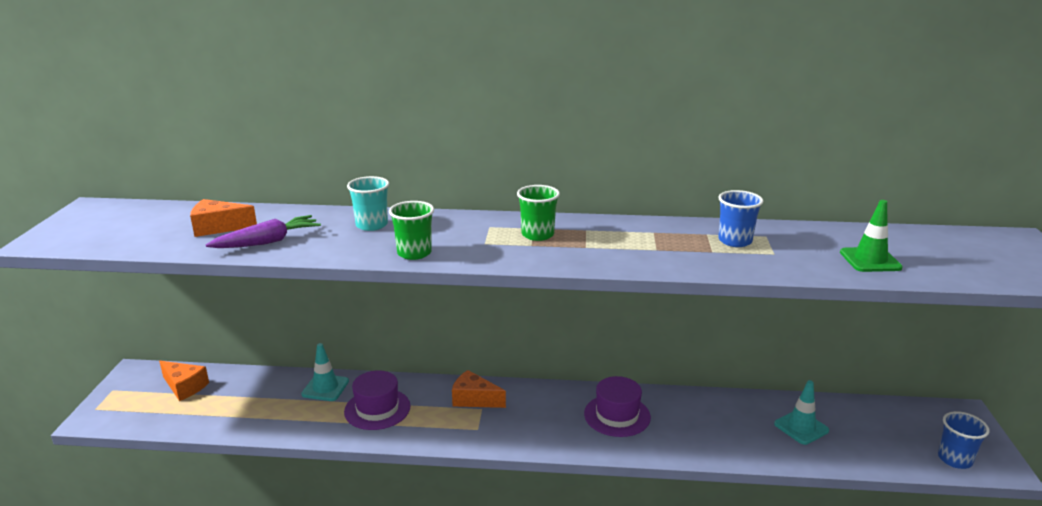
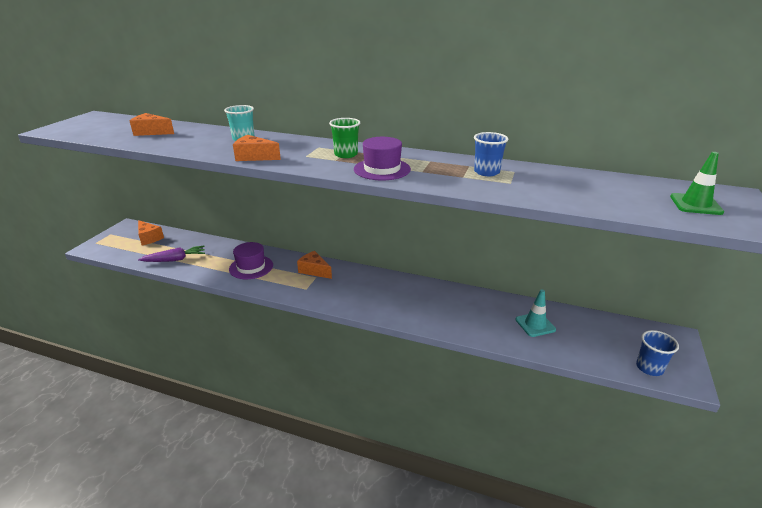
camera: 15 degrees right, 5 degrees up
(268, 242) = (172, 142): purple carrot -> purple carrot (175, 259)
(325, 388) = (227, 250): turquoise traffic cone -> none
(414, 253) = (254, 157): green cup -> orange cheese
(617, 415) = (403, 295): purple hat -> purple hat (382, 169)
(870, 260) = (586, 195): green traffic cone -> green traffic cone (695, 204)

